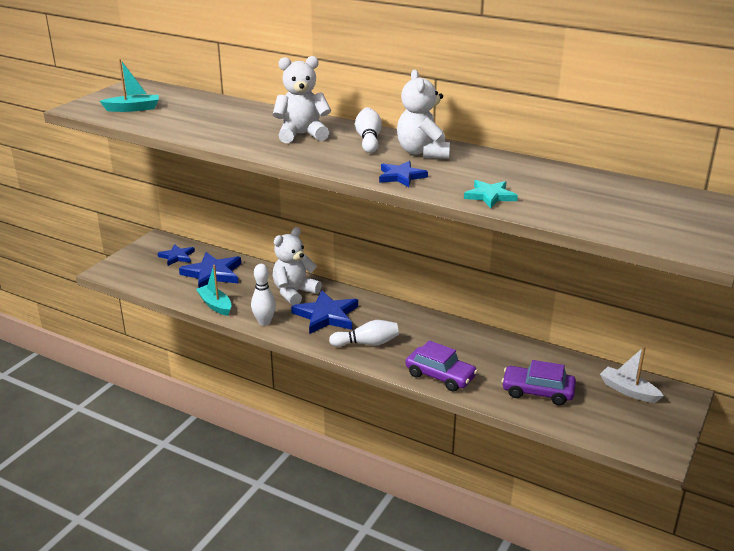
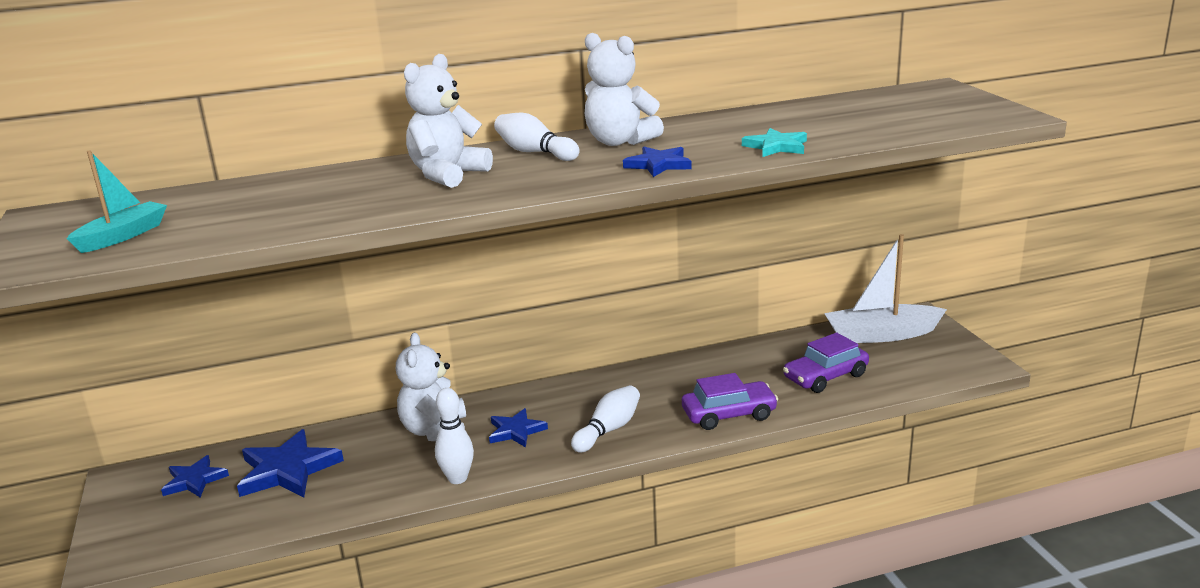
camera: 45 degrees left, 5 degrees down
(215, 305) = (359, 499): turquoise boat -> none
(326, 315) = (516, 431): blue star -> blue star, size x0.60
(628, 391) = (881, 335): white boat -> white boat, size x1.65

